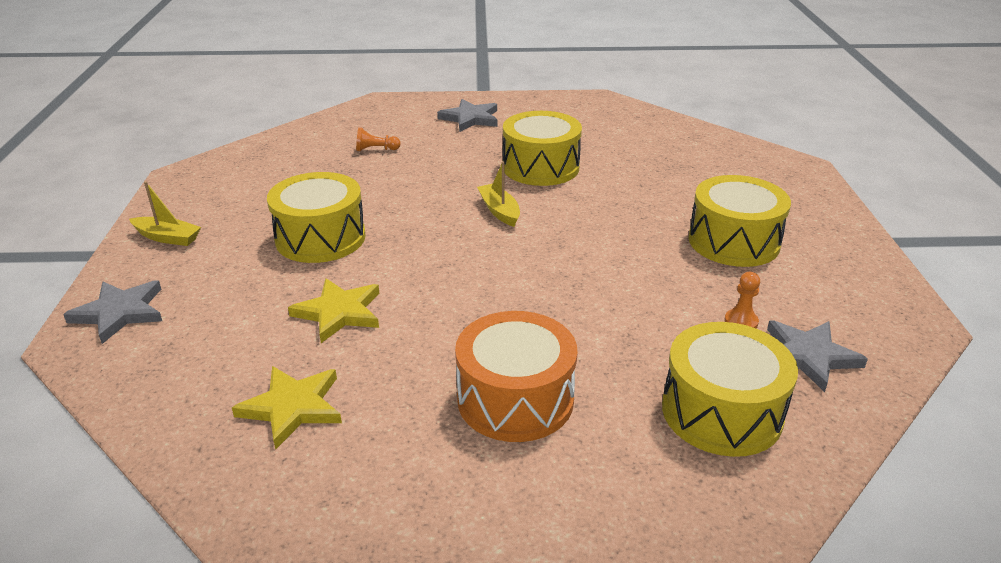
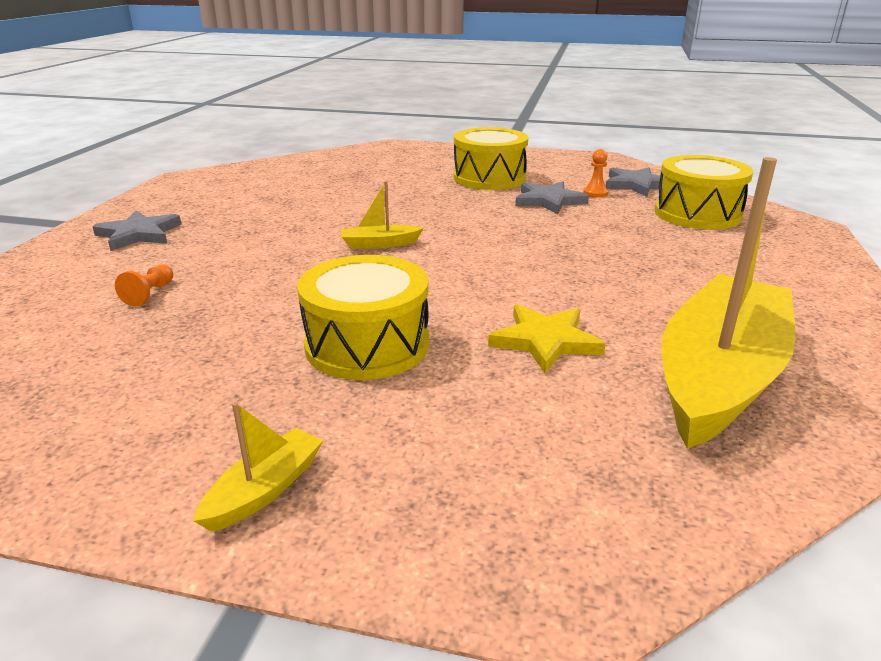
camera: 75 degrees left, 5 degrees down
(119, 313) = (495, 536): grey star -> grey star (549, 201)
(292, 407) = (719, 376): yellow star -> yellow boat
(515, 399) = (691, 271): orange drum -> none
(540, 167) = (304, 217): yellow drum -> none

